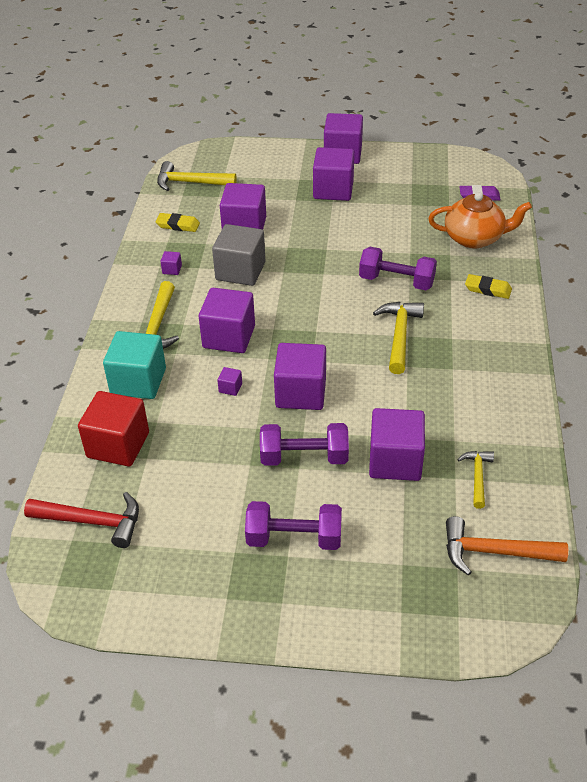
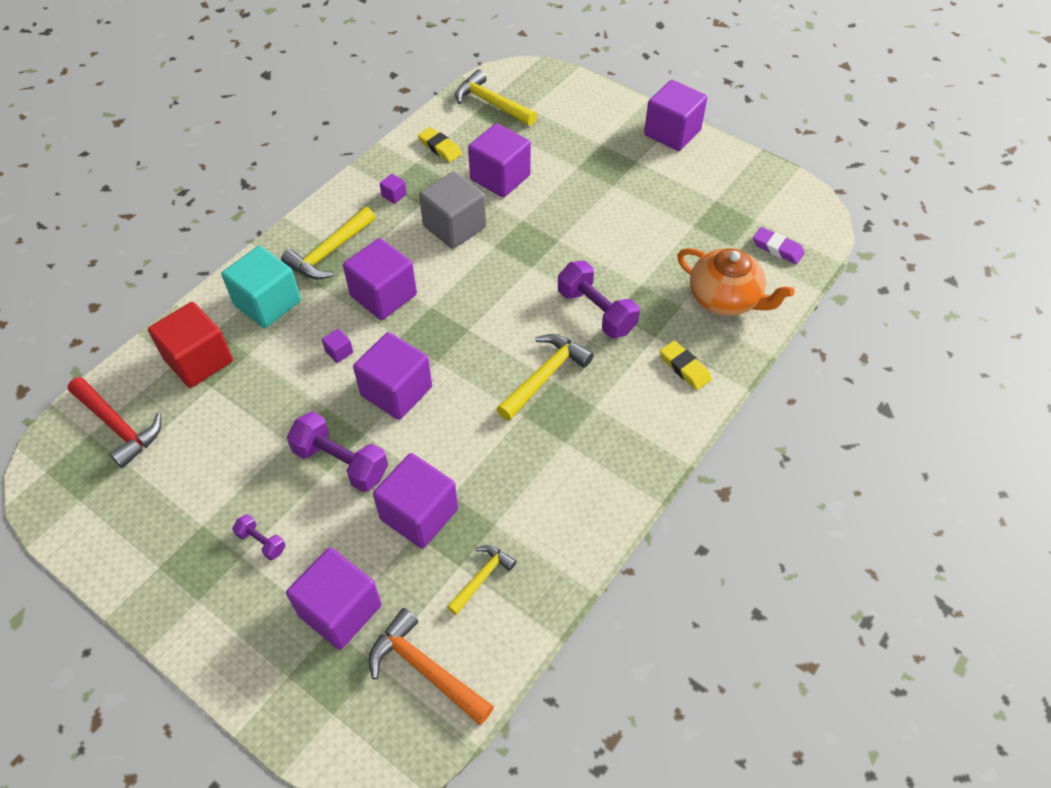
camera: 30 degrees right, 10 degrees up
(294, 538) = (261, 542): purple dumbbell -> purple dumbbell, size x0.51
(333, 190) = (625, 172): purple cube -> purple cube (340, 610)

